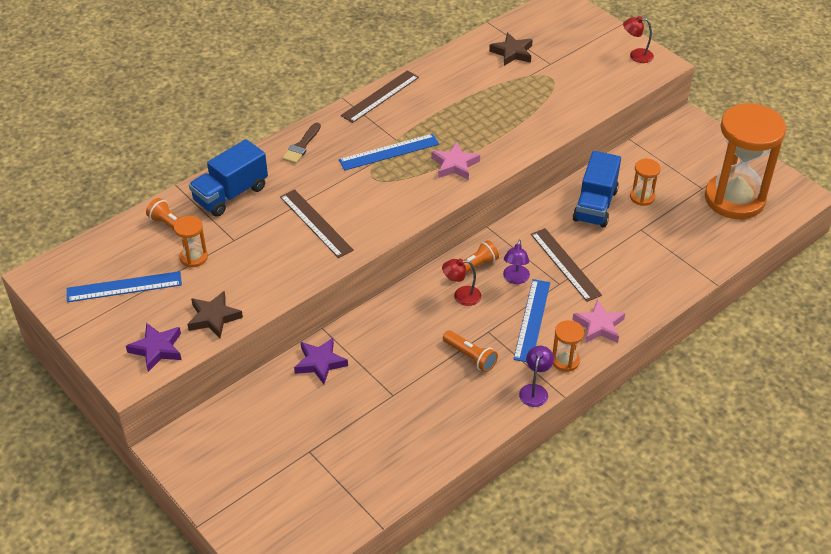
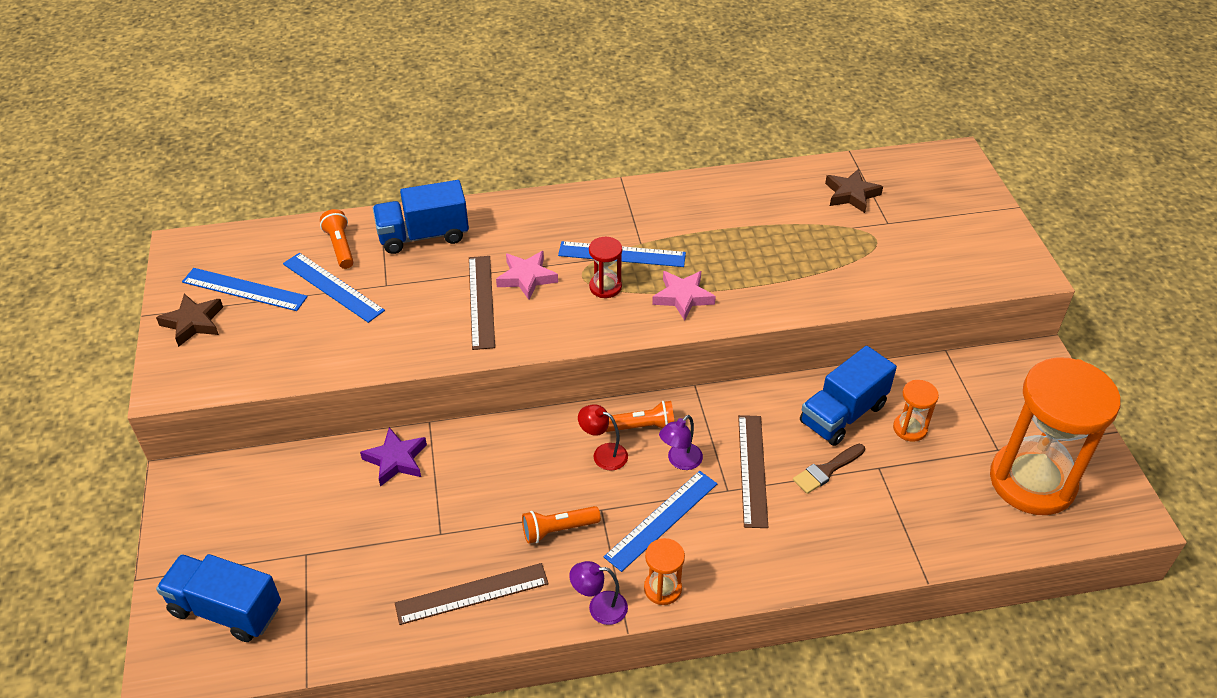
camera: 30 degrees right, 0 degrees up
(157, 349) = (217, 368): purple star -> none
(193, 257) = (333, 287): orange hourglass -> blue ruler
(213, 317) = (297, 359): brown star -> brown star (193, 323)
(283, 512) = (226, 610): none -> blue truck
(301, 146) = (536, 212): brown brush -> brown brush (826, 470)
(380, 96) = (662, 190): brown ruler -> brown ruler (472, 593)
(396, 179) = (605, 287): none -> red hourglass
(470, 356) = (558, 530): orange flashlight -> orange flashlight turned 90 degrees clockwise
(535, 390) = (599, 607): purple lamp -> purple lamp turned 135 degrees counterclockwise
(599, 326) = (736, 564): pink star -> pink star (526, 278)
(636, 55) = (1004, 251): red lamp -> none

